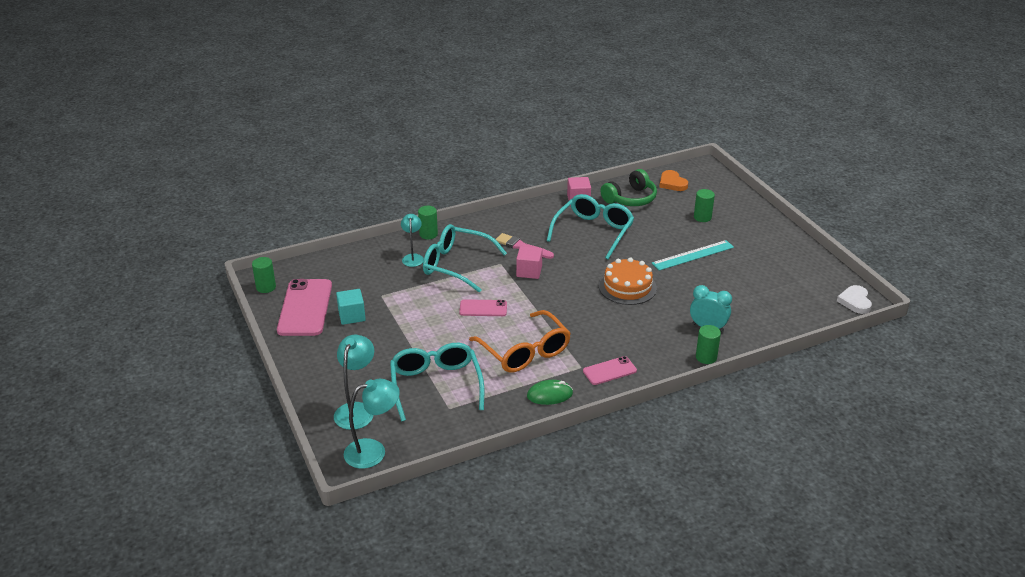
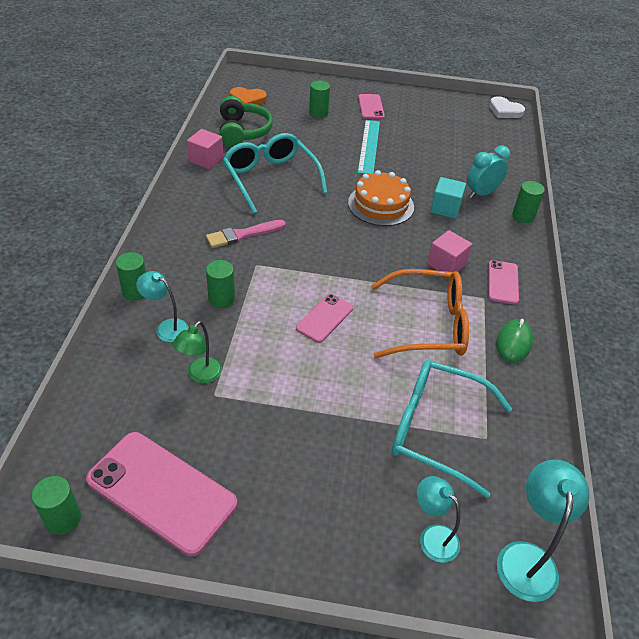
camera: 60 degrees left, 10 degrees up
(352, 316) = (229, 446): turquoise cube -> turquoise cube (445, 208)
(357, 410) = (432, 537): turquoise lamp -> turquoise lamp, size x0.66
(390, 284) = (200, 375): none -> green lamp
(456, 265) = (221, 299): turquoise glasses -> green cylinder
(529, 271) = (292, 252): pink cube -> pink cube (446, 264)
(749, 236) = (371, 107): none -> pink phone

